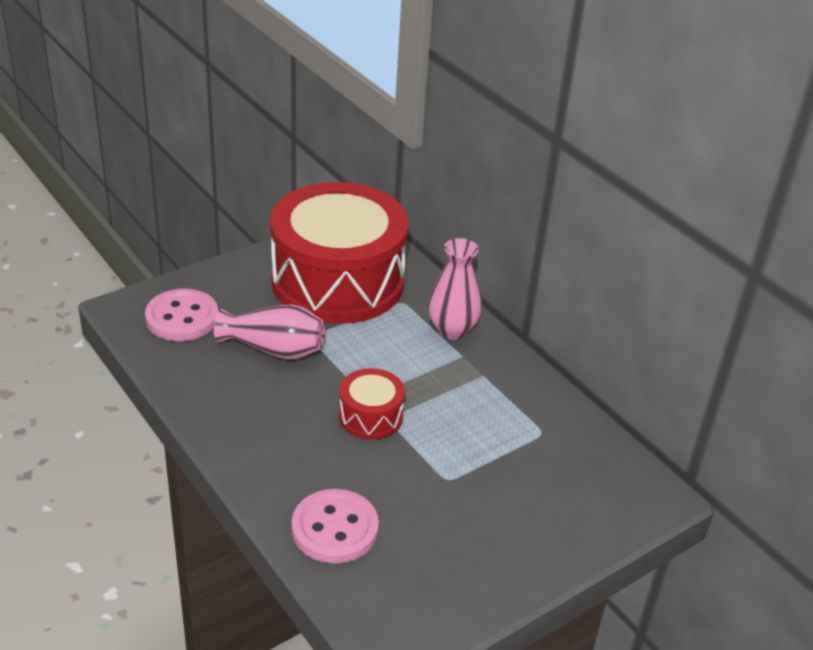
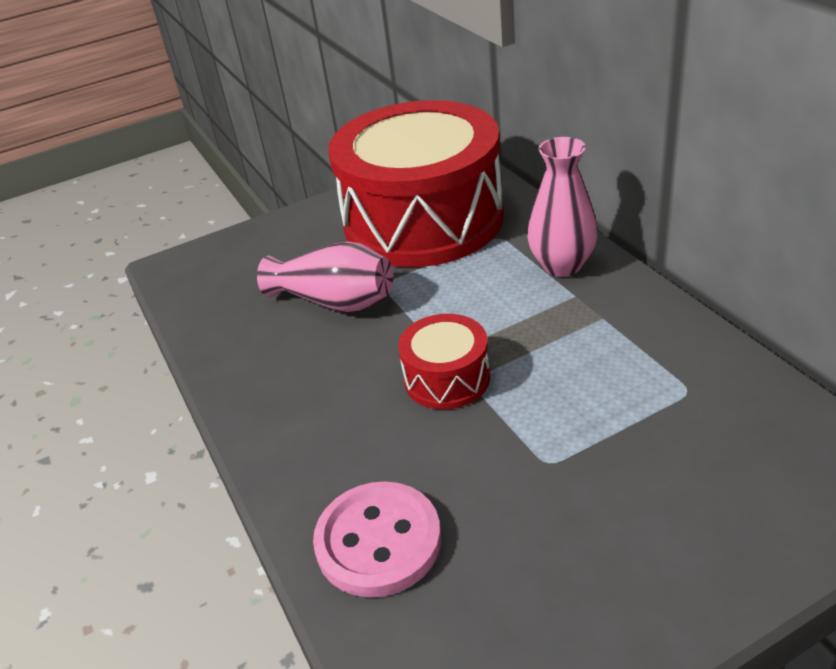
camera: 15 degrees right, 0 degrees up
(182, 318) = (234, 272): pink button -> none

